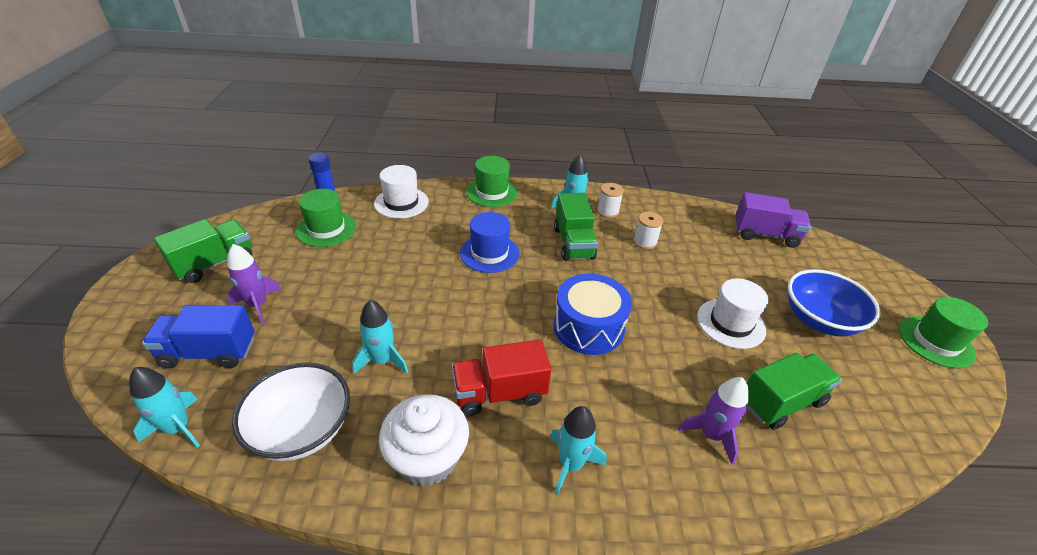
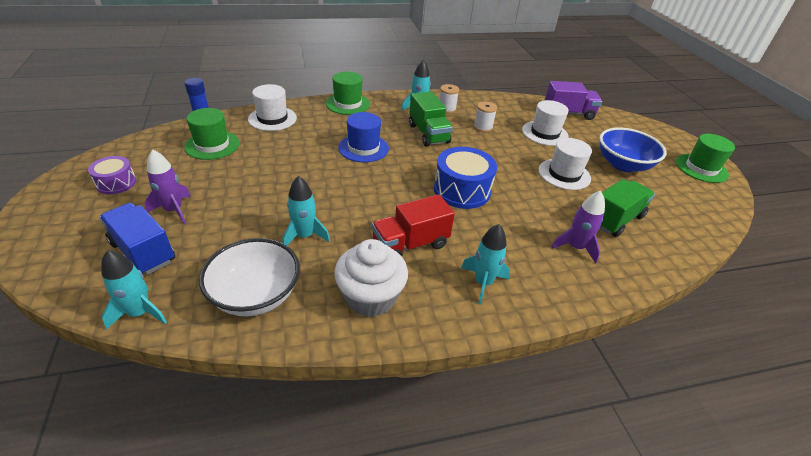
camera: 15 degrees left, 0 degrees up
(209, 352) = (143, 252): blue truck -> blue truck turned 60 degrees clockwise
(215, 263) = (116, 183): green truck -> purple drum
(723, 260) = (545, 133): none -> white hat

